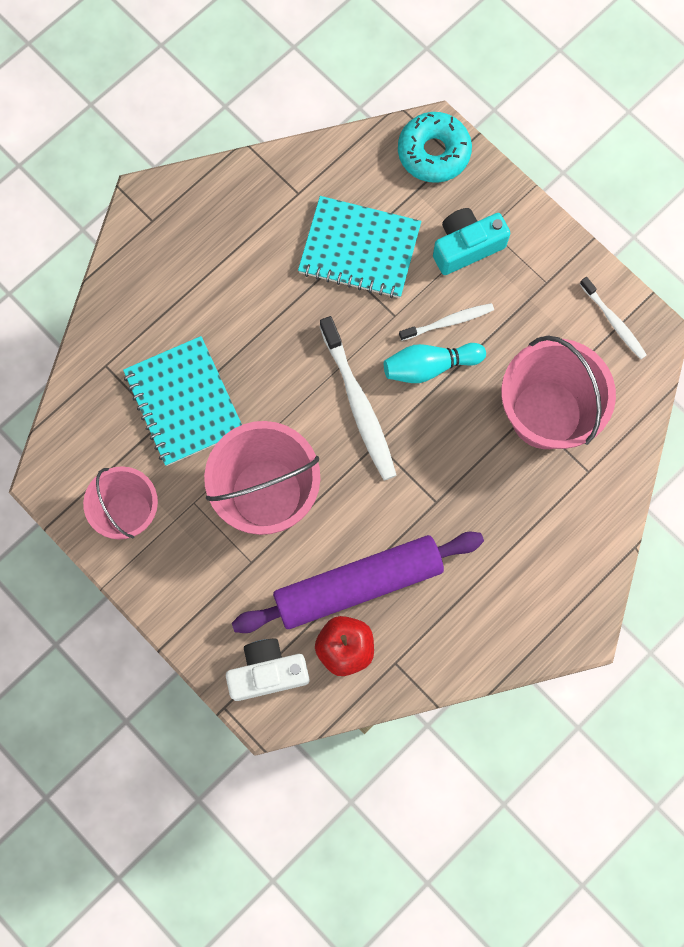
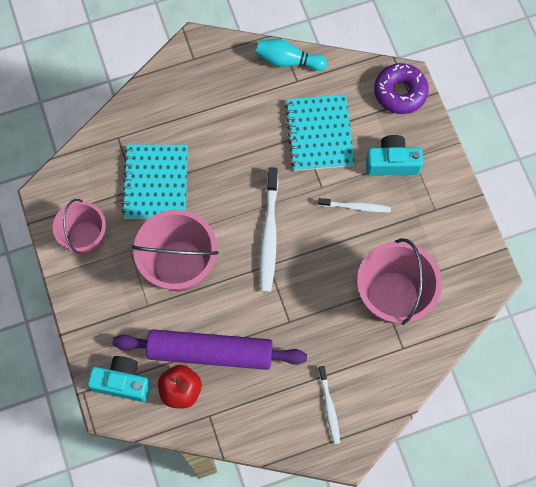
camera: 25 degrees right, 5 degrees down
(267, 672) = (122, 382): white camera -> turquoise camera
(359, 249) = (319, 134): turquoise notebook -> turquoise notebook turned 45 degrees clockwise
(429, 366) = (328, 230): turquoise bowling pin -> turquoise bowling pin (288, 61)
(433, 153) = (400, 92): turquoise donut -> purple donut
(613, 321) = (469, 255): white toothbrush -> white toothbrush (329, 407)

